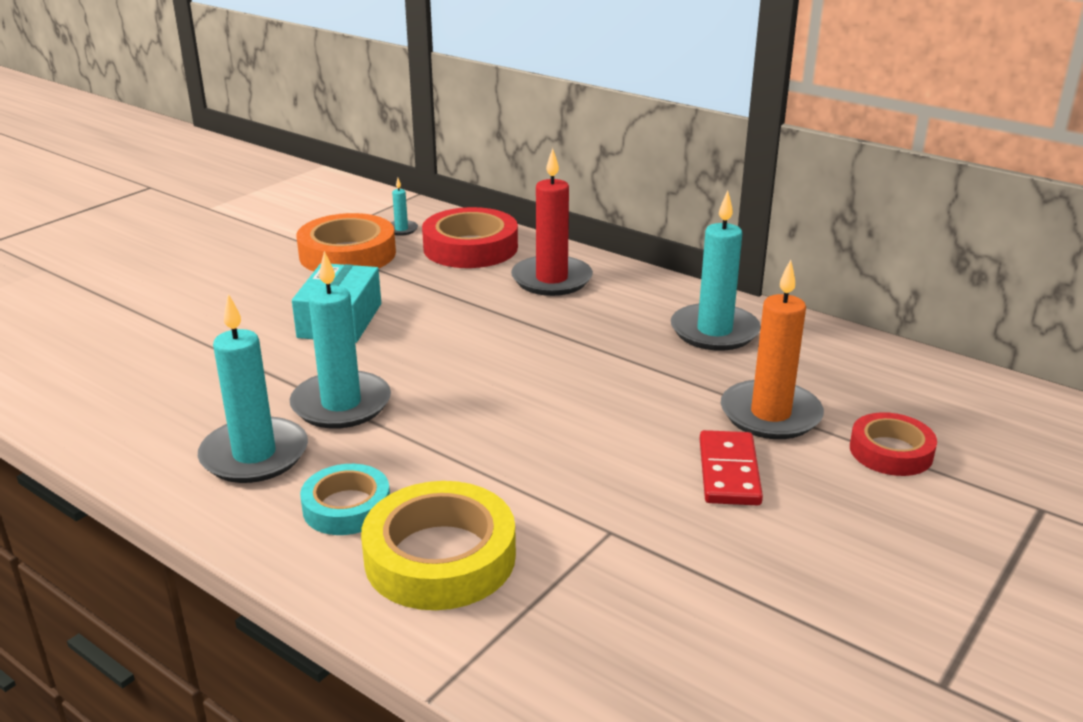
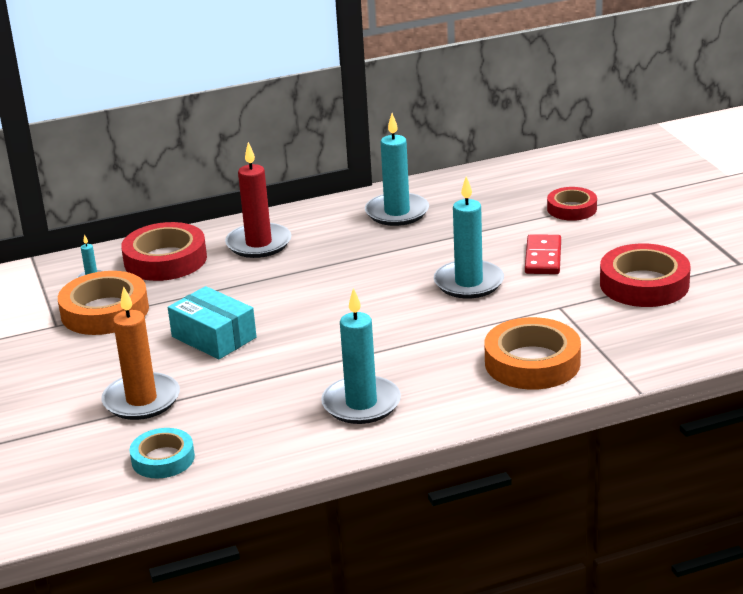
camera: 55 degrees left, 0 degrees up
(341, 404) = (334, 360): turquoise candle -> turquoise candle (468, 283)
(346, 507) = (454, 382): turquoise tape -> turquoise tape (163, 459)
(440, 557) = (532, 362): yellow tape -> orange tape
(728, 472) = (543, 257): red domino -> red domino turned 60 degrees clockwise
(756, 593) = (644, 284): none -> red tape
(770, 414) = (503, 227): orange candle -> orange candle (141, 400)

